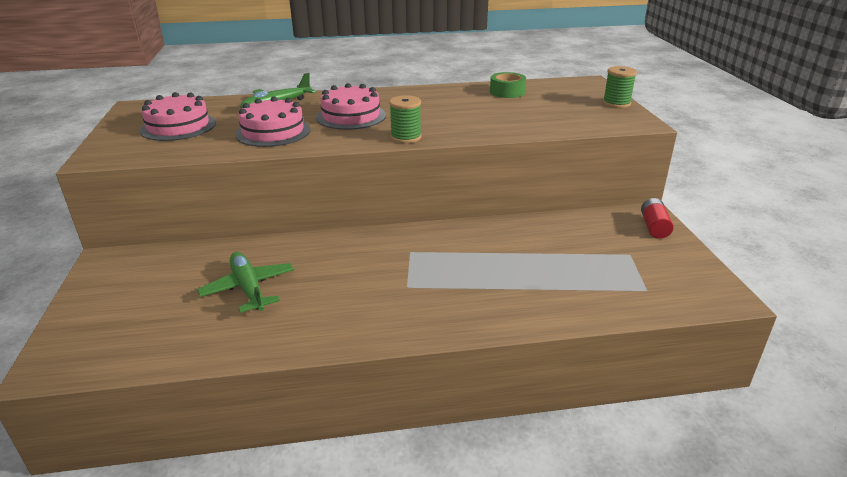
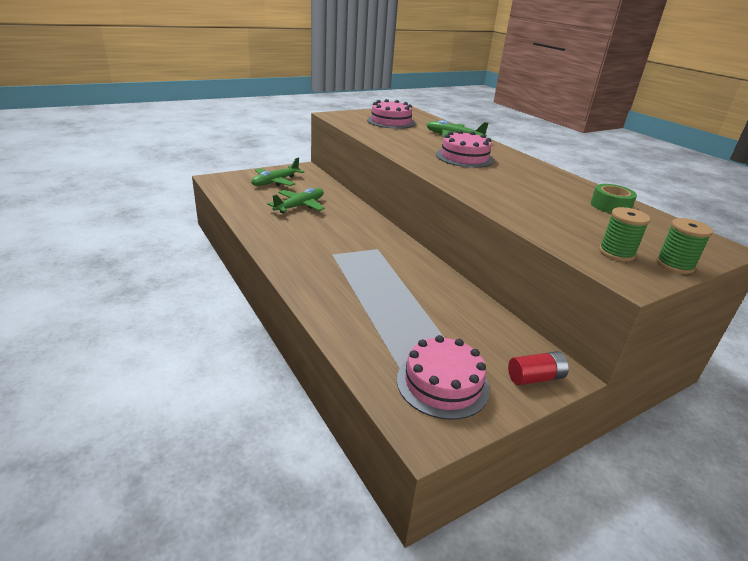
camera: 65 degrees right, 0 degrees up
(134, 297) = (275, 182): none -> green plane
(273, 132) = (410, 142): pink cake -> pink cake (442, 384)
(406, 137) = (447, 177): green spool -> green spool (616, 253)

